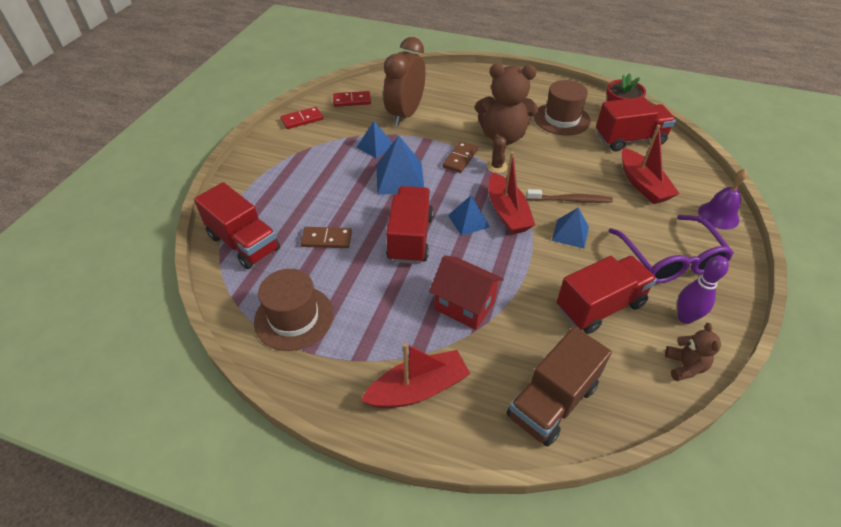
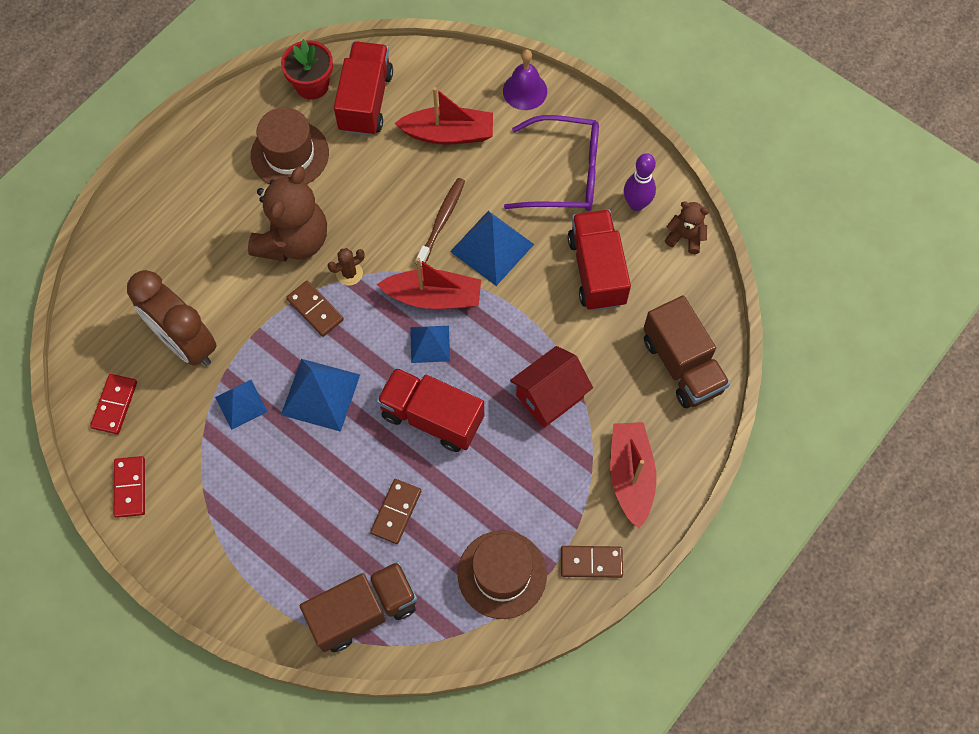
camera: 70 degrees left, 20 degrees up
(244, 243) = (363, 611): red truck -> brown truck
(323, 380) = (591, 562): none -> brown domino
(496, 167) = (349, 273): brown cactus -> brown cactus turned 45 degrees counterclockwise
(570, 233) = (492, 247): blue pyramid -> blue pyramid, size x1.59

